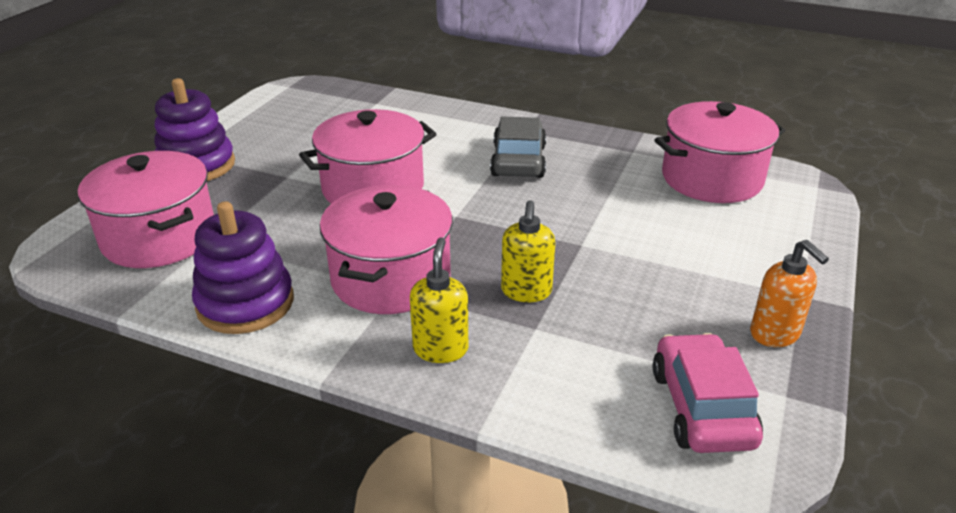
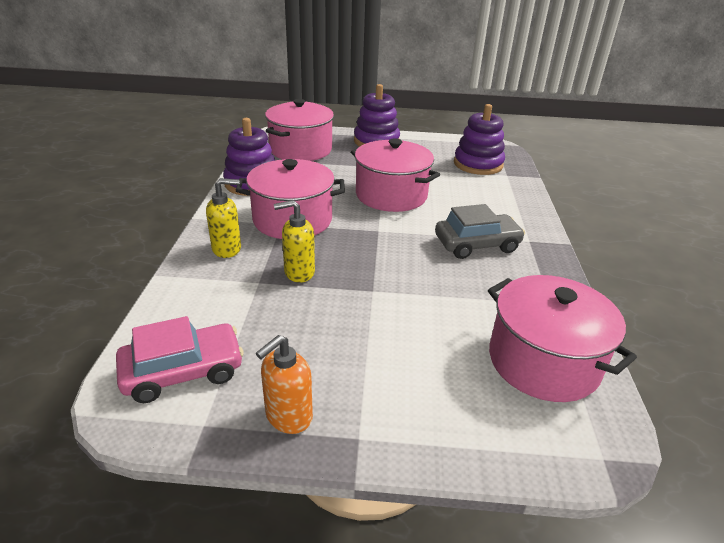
camera: 70 degrees right, 0 degrees up
(335, 112) = (478, 164): none -> purple stacking toy

